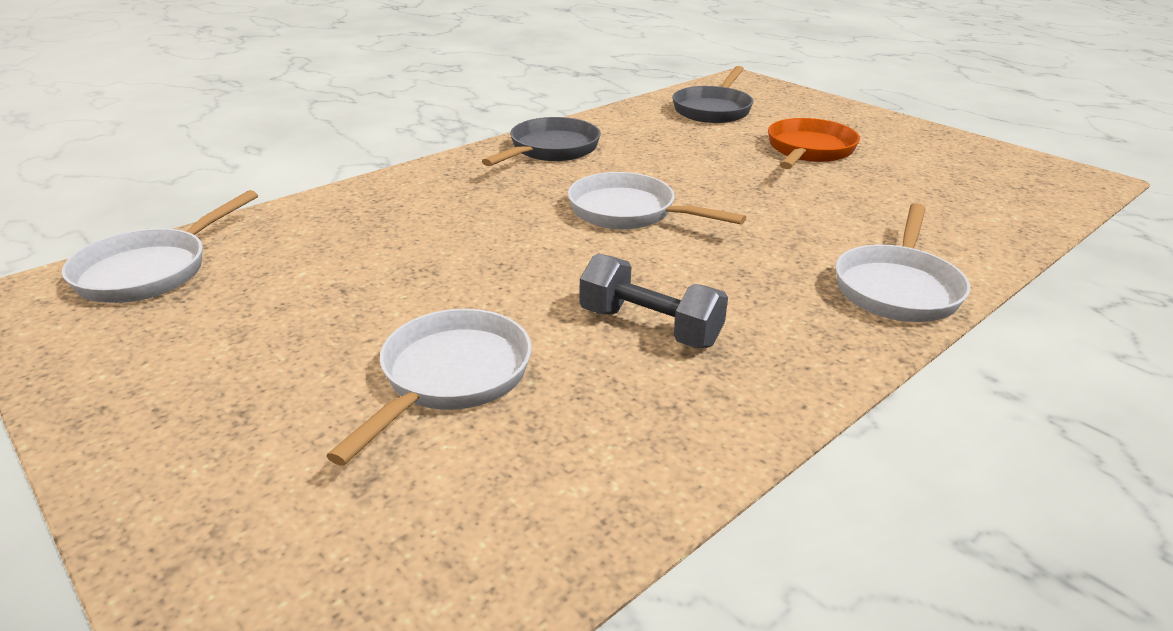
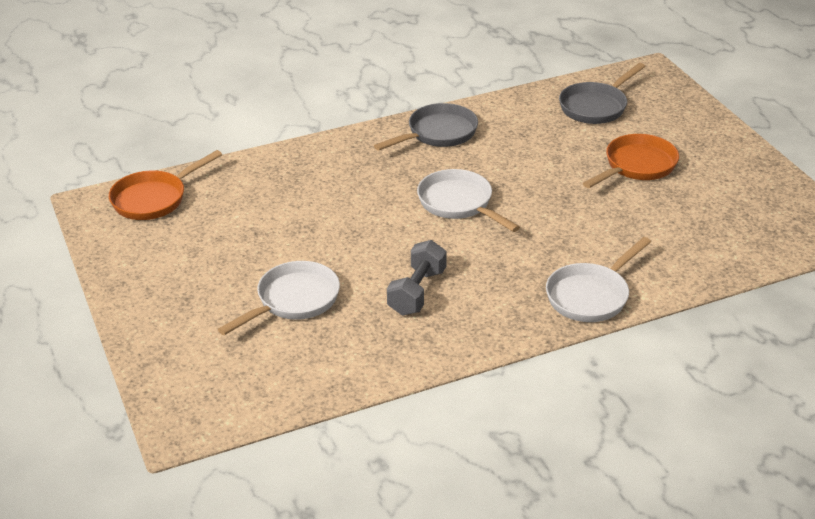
camera: 20 degrees right, 5 degrees up
(151, 270) = (154, 199): white pan -> orange pan
(649, 327) = (417, 292): grey dumbbell -> grey dumbbell turned 60 degrees clockwise

